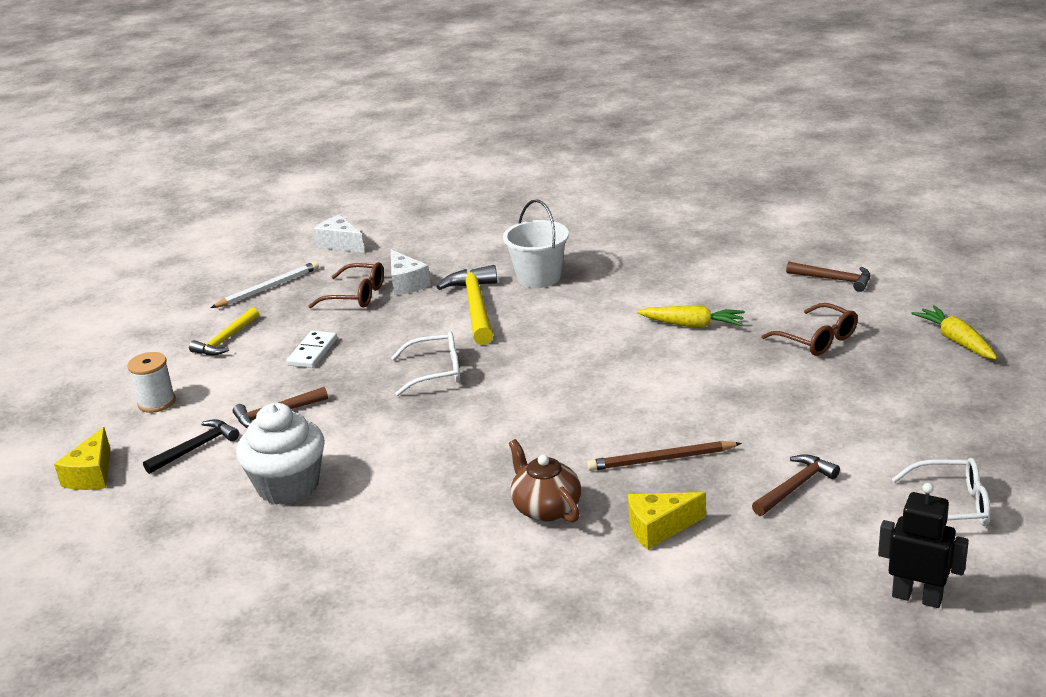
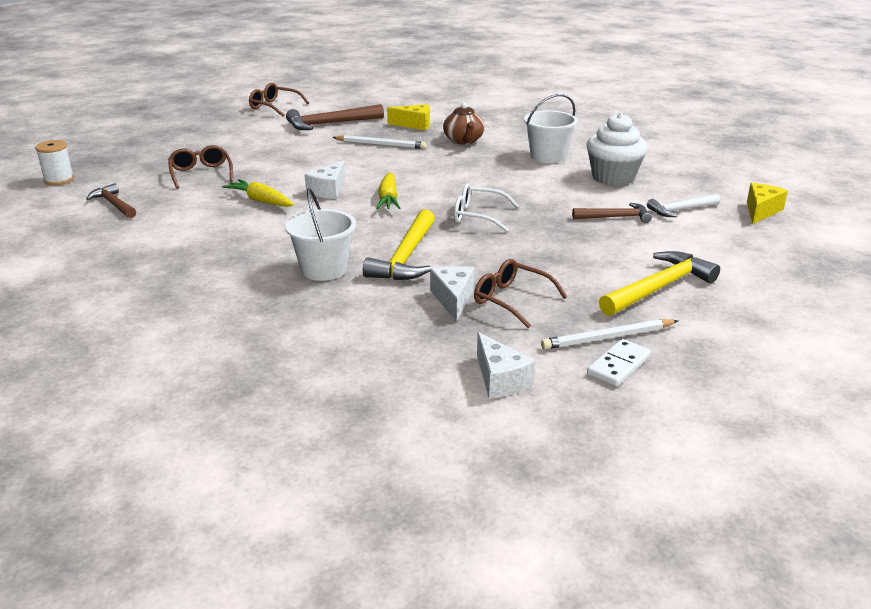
camera: 160 degrees left, 0 degrees up
(157, 402) = (721, 248): white spool -> white spool (59, 180)
(196, 448) = (680, 210): black hammer -> white hammer
(225, 340) = (659, 288): yellow hammer -> yellow hammer, size x1.61
(312, 352) = (574, 255): white domino -> white domino (618, 365)
(396, 508) = (548, 156): none -> white bucket
(636, 359) = (328, 190): none -> white cheese
(661, 460) = (381, 144): brown pencil -> white pencil
(795, 487) = (330, 124): brown hammer -> brown hammer, size x1.61
(917, 597) = (336, 92): black robot -> none
(950, 506) = (275, 107): white glasses -> brown glasses
(956, 341) = (129, 155): yellow carrot -> yellow carrot (388, 199)

